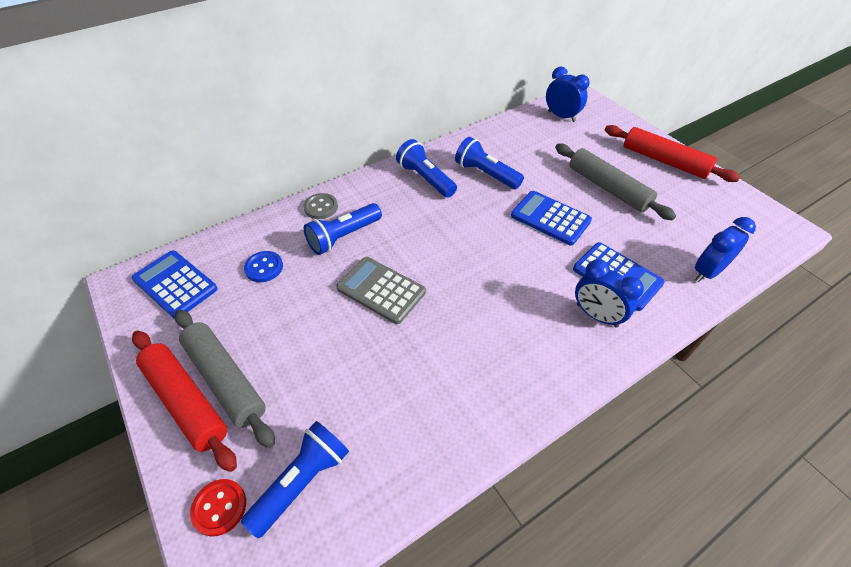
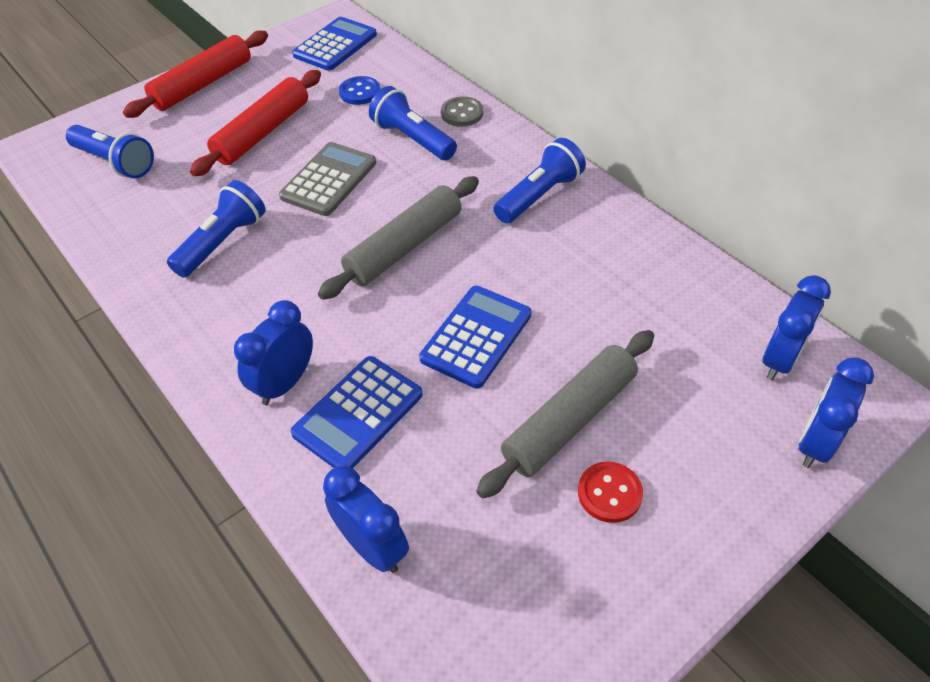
camera: 85 degrees right, 0 degrees up
(219, 507) = (104, 124): red button -> red button (609, 493)
(226, 379) = (222, 100): grey rolling pin -> grey rolling pin (404, 247)
(486, 174) = (567, 259): blue flashlight -> blue flashlight (223, 242)
(609, 117) = (815, 443): none -> blue clock
(664, 161) = (683, 528): red rolling pin -> red rolling pin (262, 132)

